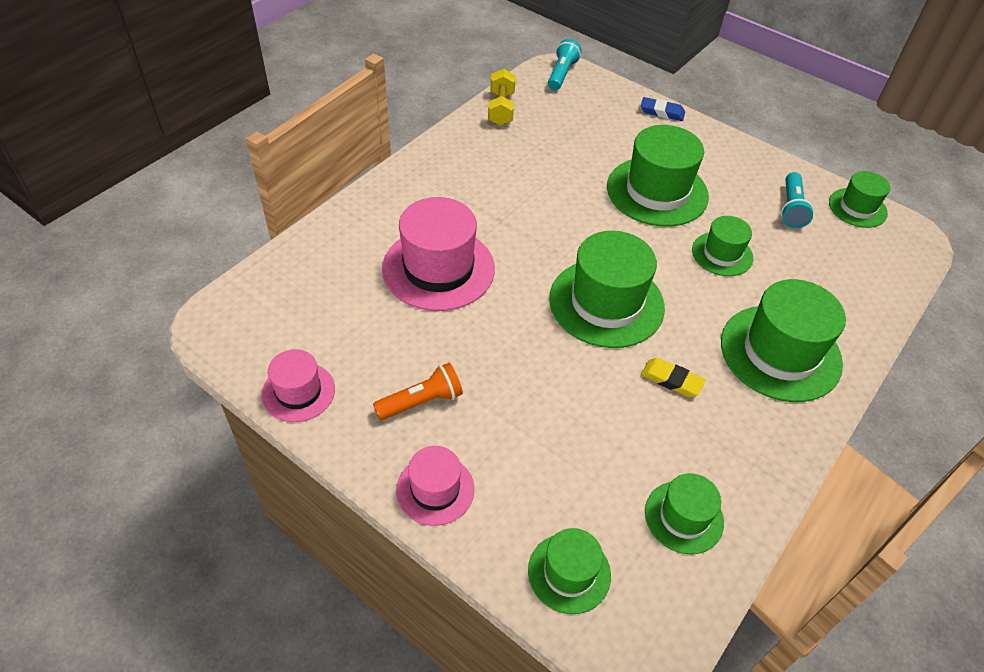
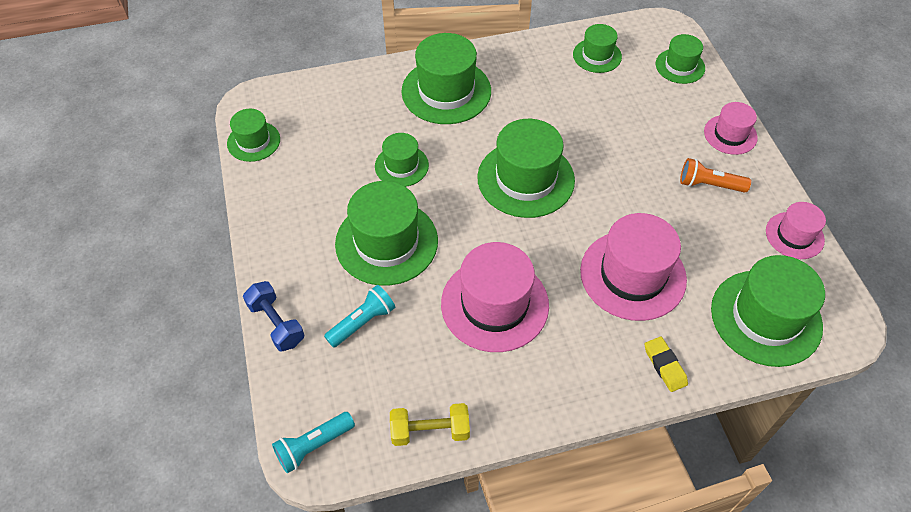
camera: 140 degrees left, 5 degrees up
(296, 293) = (766, 317): none -> green hat
(501, 109) = (430, 431): yellow dumbbell -> yellow dumbbell turned 45 degrees clockwise
(531, 192) = (494, 304): none -> pink hat
(662, 112) = (276, 324): blue eraser -> blue dumbbell
(671, 380) = (533, 113): yellow eraser -> yellow eraser (665, 366)
(791, 208) = (302, 168): turquoise flashlight -> turquoise flashlight (362, 322)

